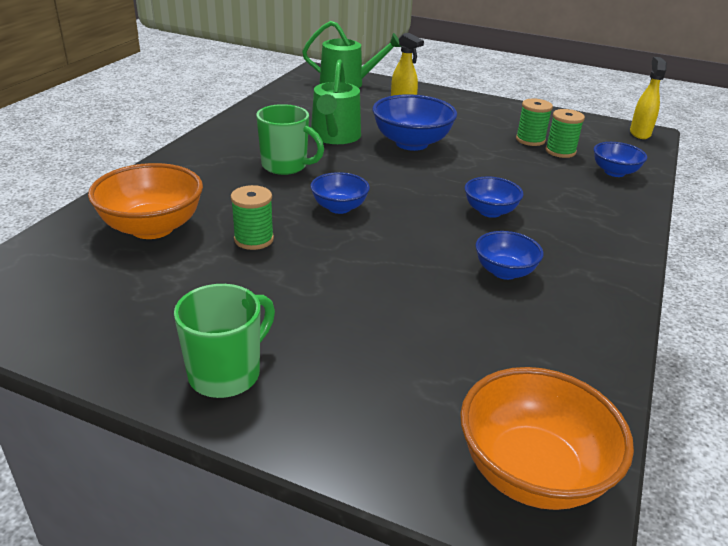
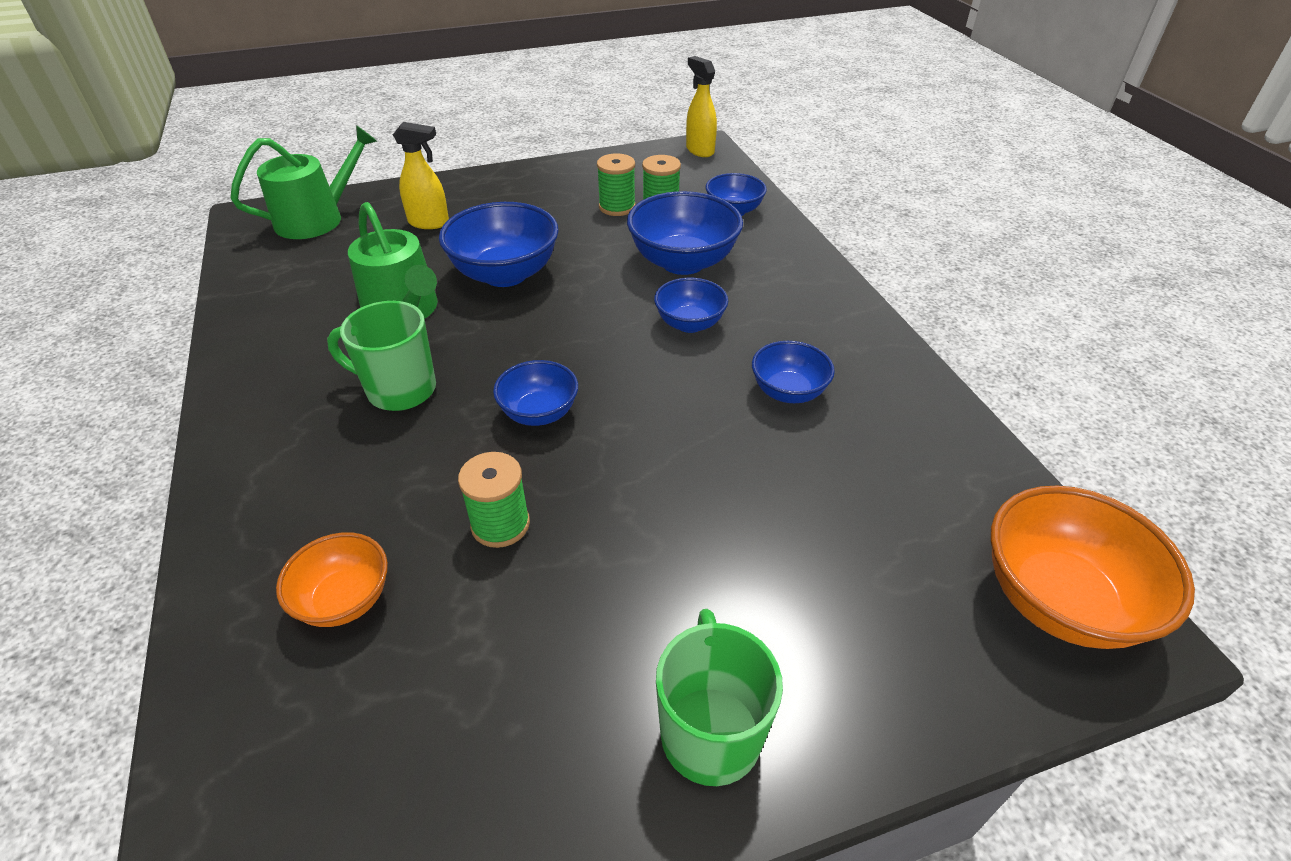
camera: 40 degrees left, 10 degrees up
(152, 228) = (345, 599): orange bowl -> orange bowl, size x0.59
(286, 166) = (399, 390): green mug -> green mug turned 150 degrees counterclockwise
(533, 182) = (683, 262): none -> blue bowl

